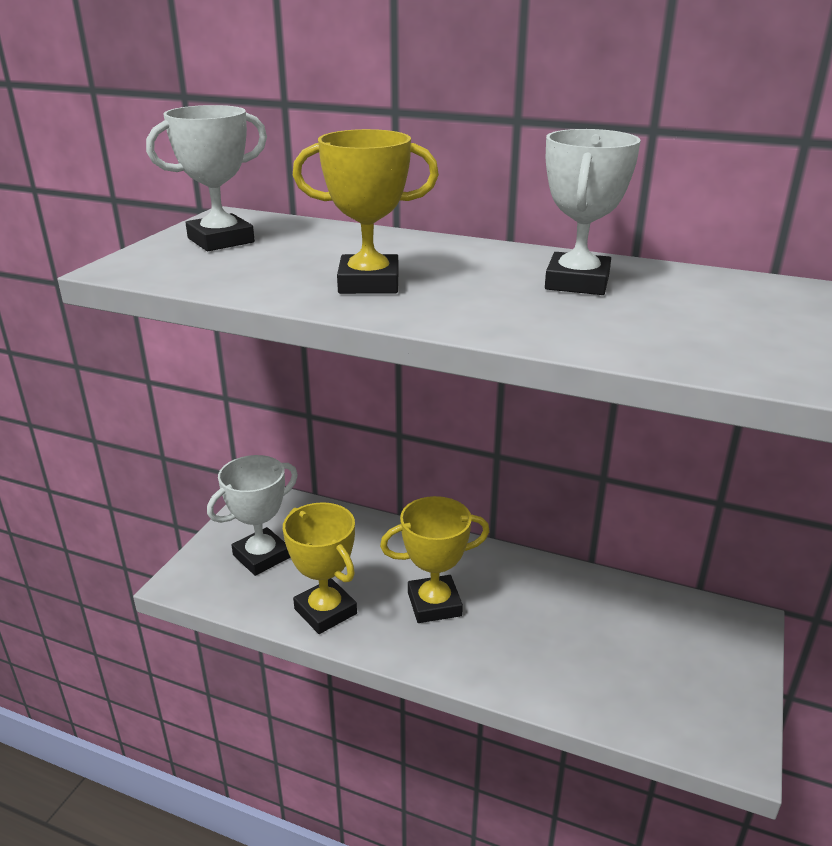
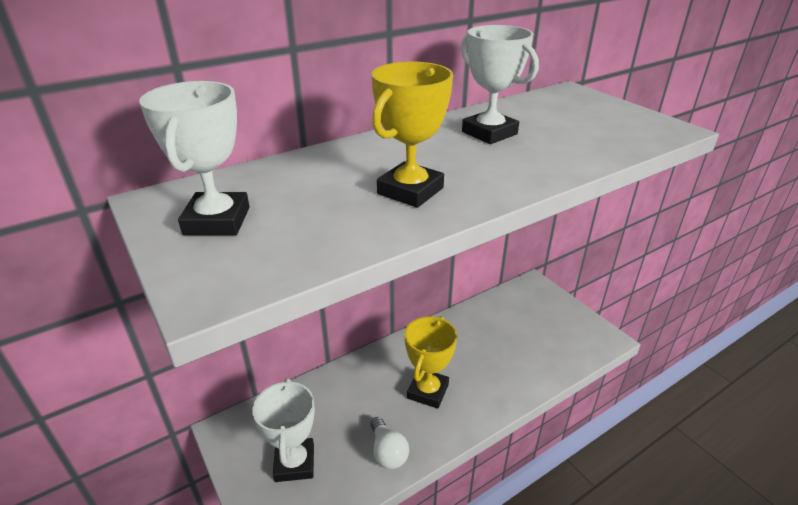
camera: 55 degrees left, 5 degrees up
(325, 611) = (387, 452): yellow trophy -> white light bulb

